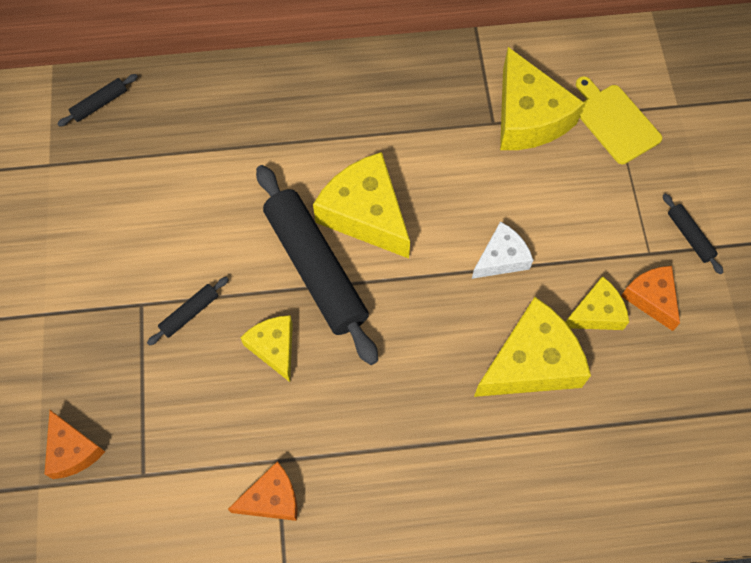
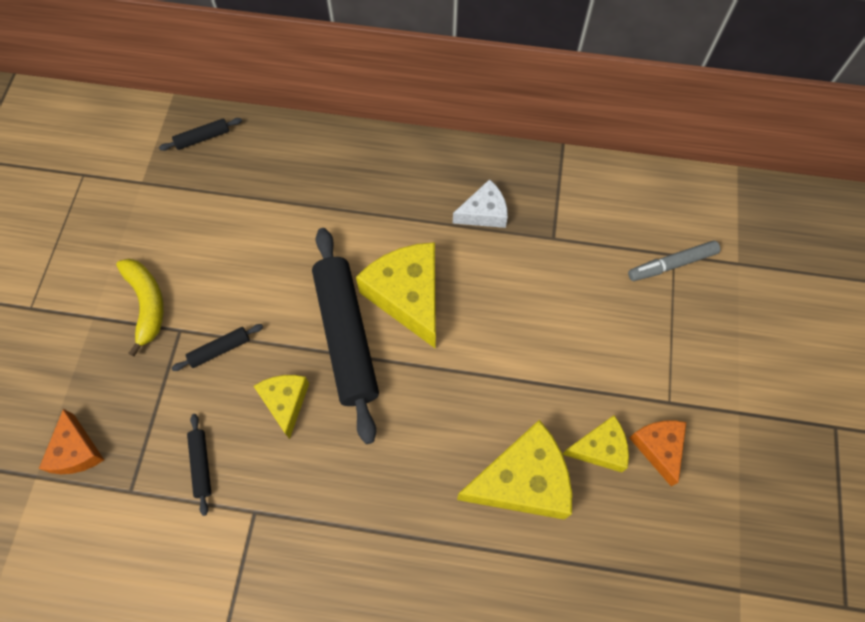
camera: 15 degrees right, 0 degrees up
(97, 287) = (147, 304): none -> yellow banana
(272, 498) = (238, 547): orange cheese -> none
(501, 258) = (523, 370): white cheese -> white cheese (484, 213)
(528, 117) = (588, 240): yellow cheese -> none
(615, 121) = (672, 264): yellow cutting board -> grey marker
(689, 236) = (714, 395): black rolling pin -> black rolling pin (201, 465)

